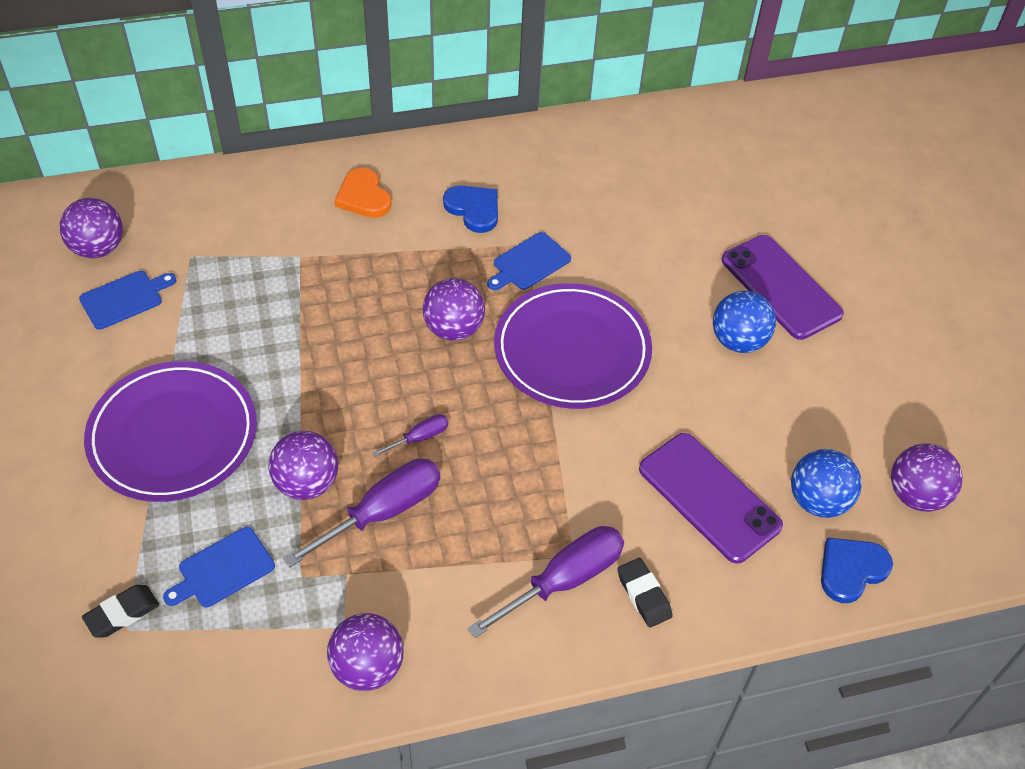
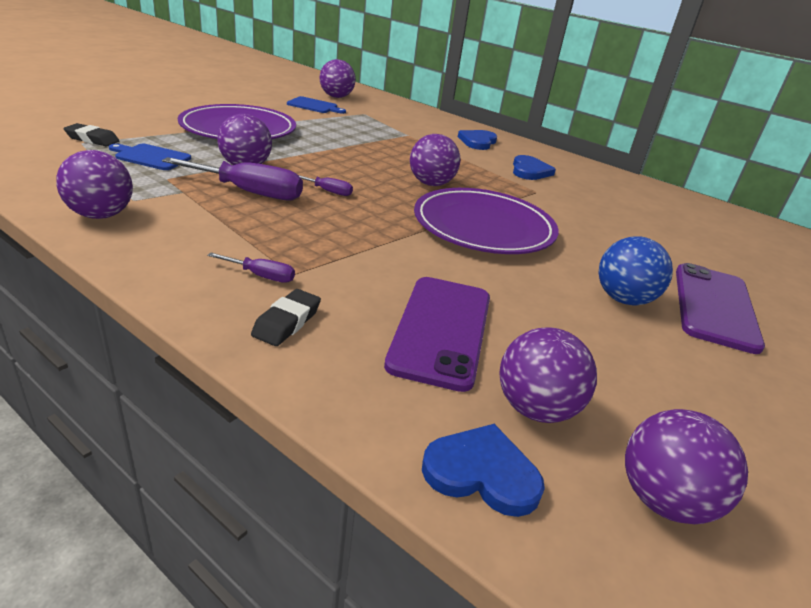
camera: 50 degrees right, 20 degrees down
(363, 196) = (477, 142): orange heart -> blue heart
(529, 263) = (525, 196): blue cutting board -> none
(564, 580) = (261, 276): purple screwdriver -> purple screwdriver, size x0.49
(818, 501) = (535, 408): blue ball -> purple ball

